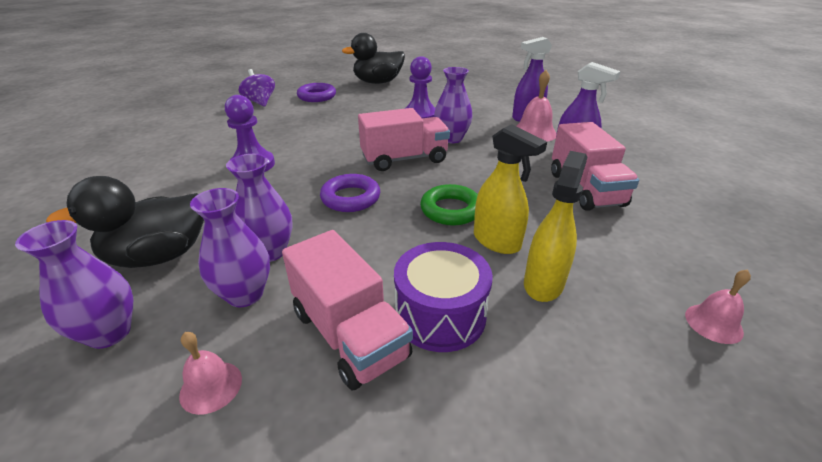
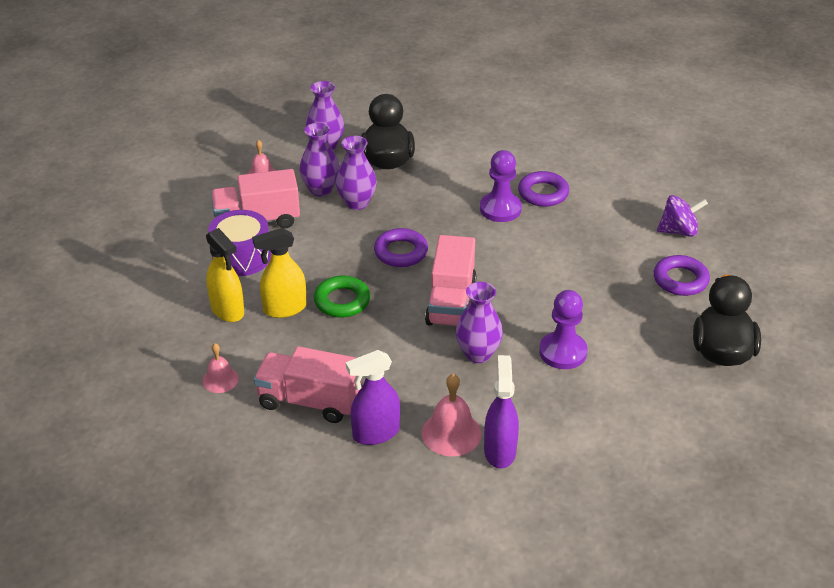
camera: 115 degrees right, 5 degrees up
(220, 151) = (543, 193): none -> purple ring
(713, 323) = (135, 366): pink bell -> pink bell (220, 379)

